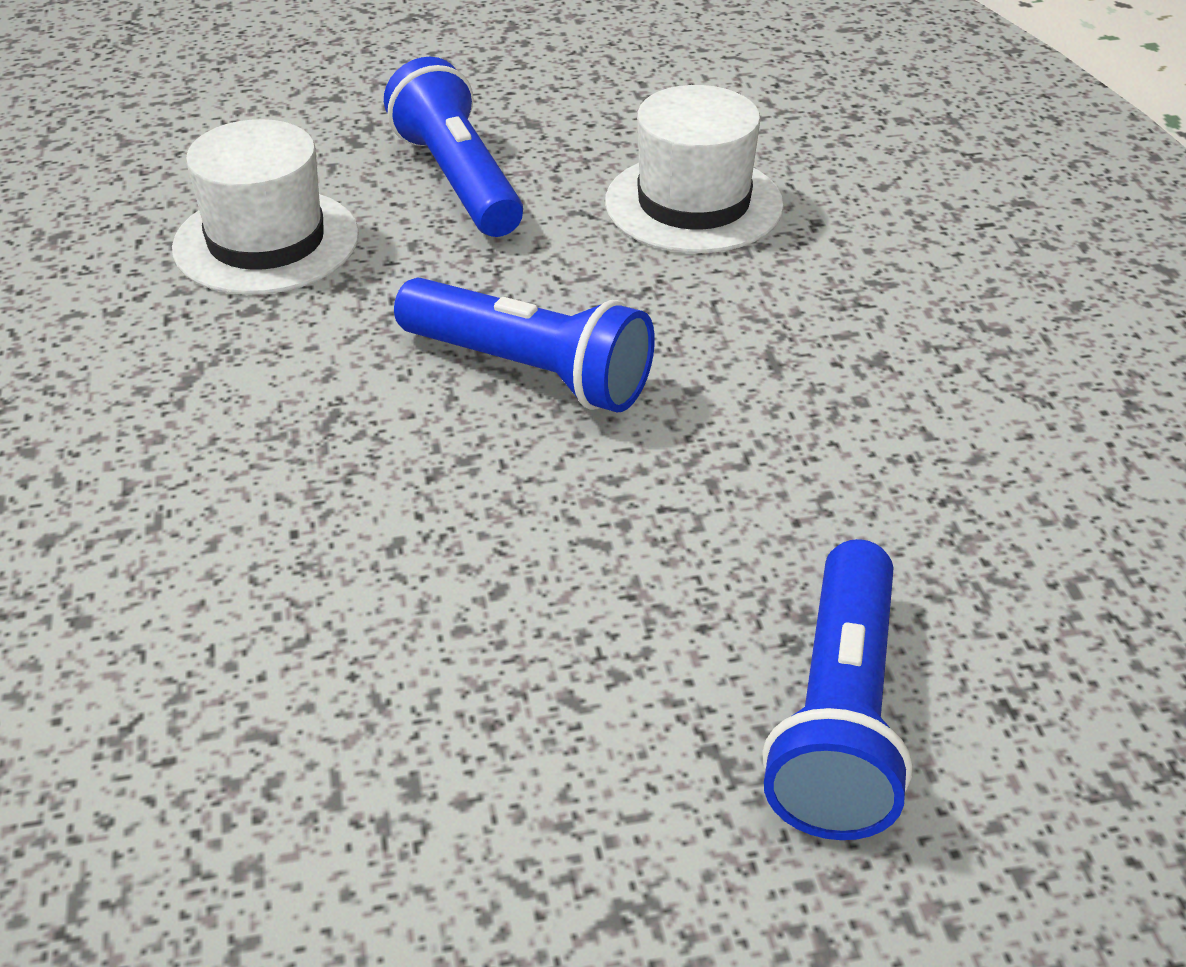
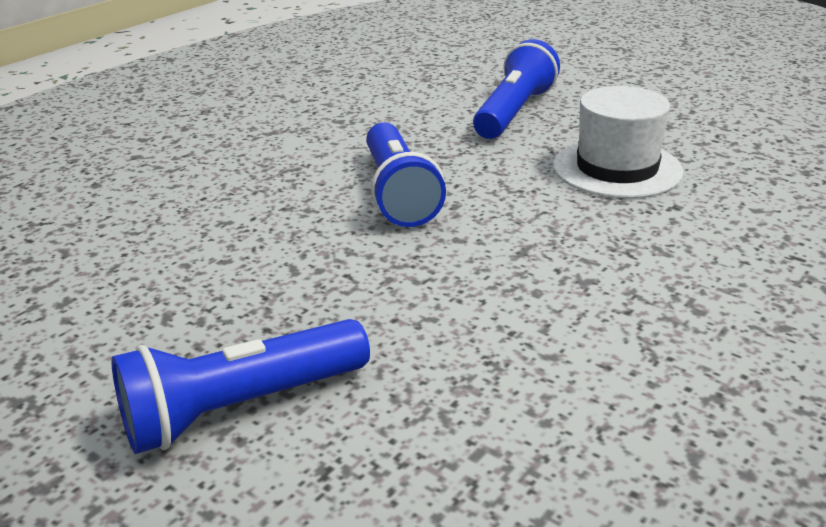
camera: 50 degrees right, 10 degrees down
(266, 241) = (390, 101): white hat -> none

